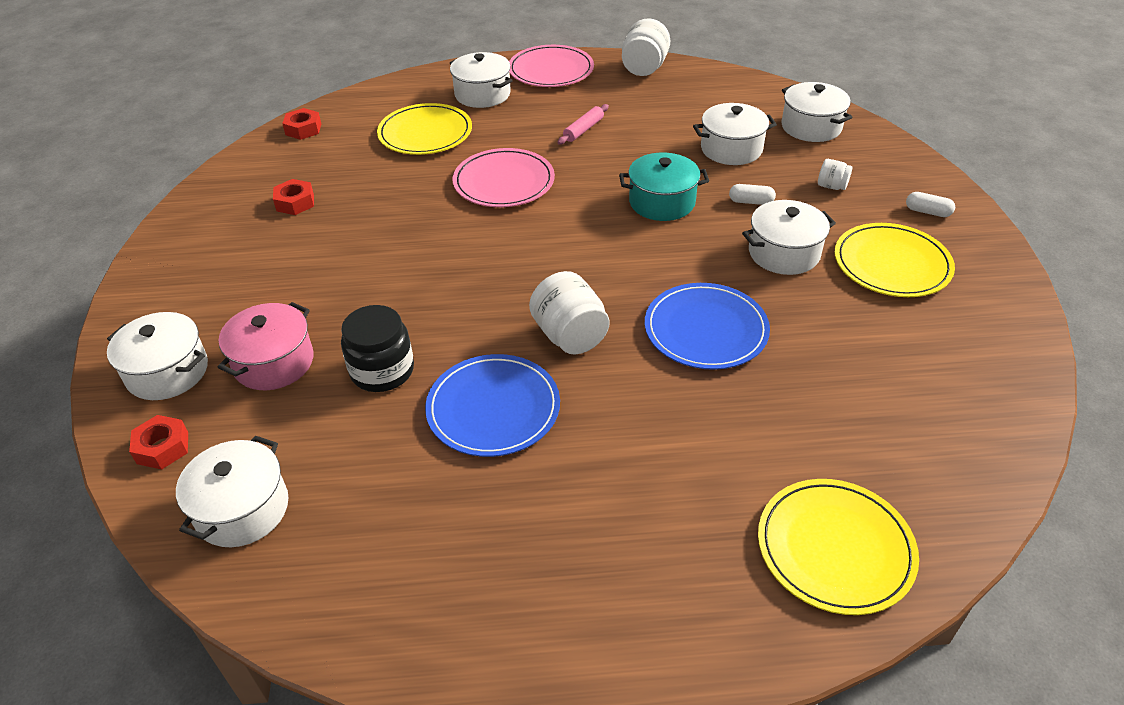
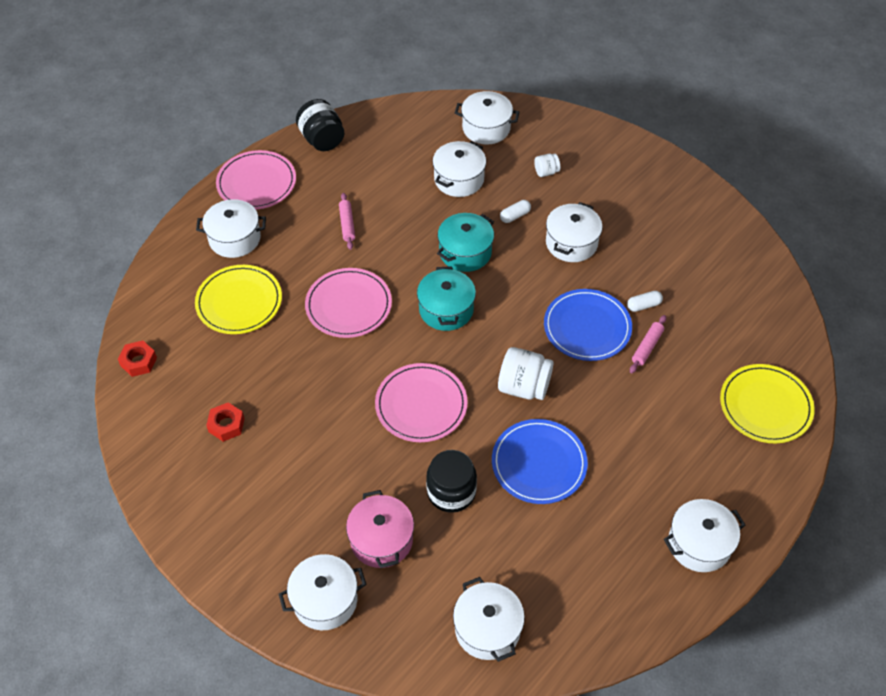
camera: 45 degrees left, 10 degrees up
(162, 448) = (394, 640): red nut -> none
(457, 287) = (421, 404): none -> pink plate
(556, 624) = (699, 544): none -> white pot
(583, 232) = (446, 309): none -> turquoise pot
(644, 68) = (322, 139): white jar -> black jar
(752, 389) = (647, 347): none -> pink rolling pin
(892, 264) = (631, 211): yellow plate -> none
(927, 212) = (613, 158): white capsule -> white capsule (643, 305)

